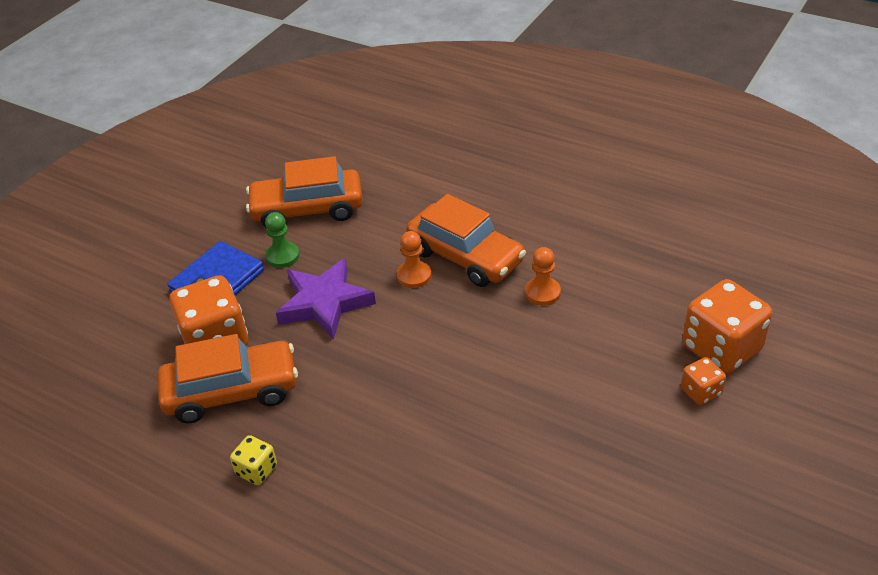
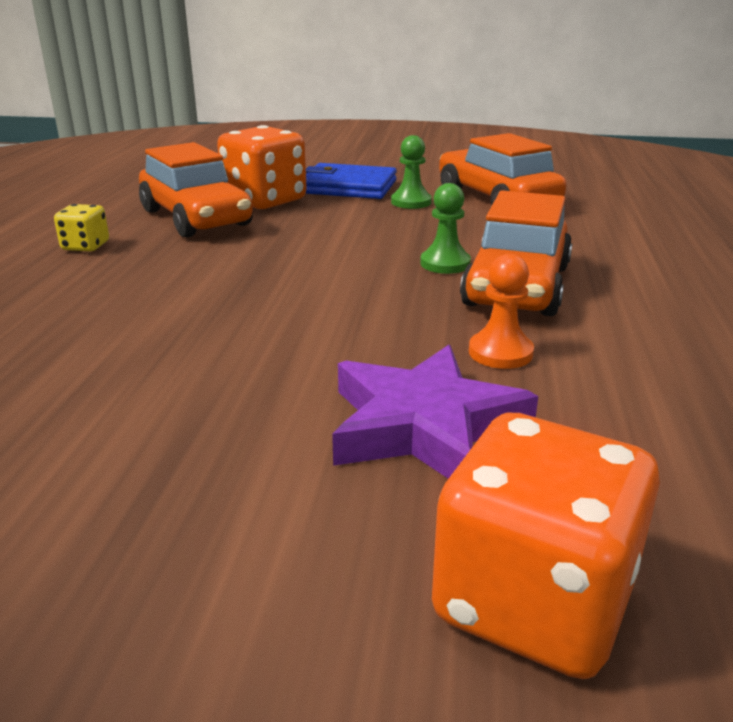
camera: 65 degrees right, 15 degrees down
(325, 303) = (354, 230): purple star -> purple star (424, 426)
(414, 276) = (445, 264): orange pawn -> green pawn
(701, 391) = (365, 586): orange dice -> none

